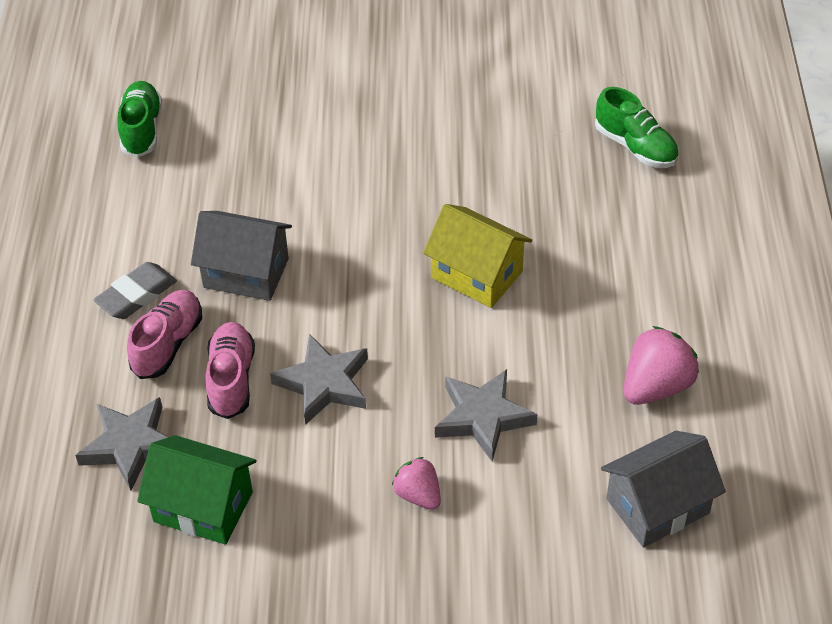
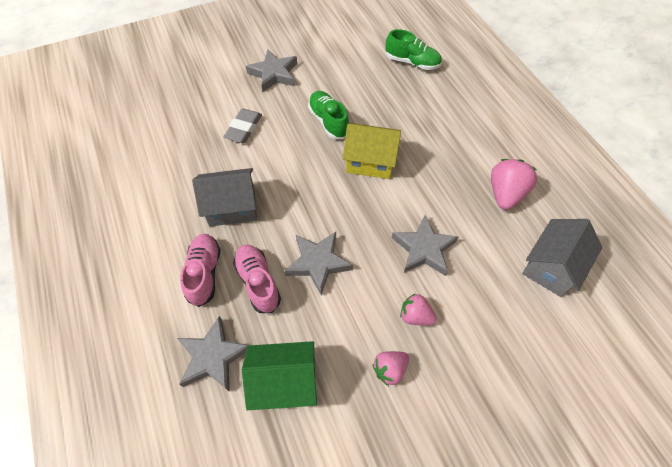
camera: 25 degrees left, 10 degrees up
(136, 295) = (167, 247): grey eraser -> grey eraser (244, 128)
(142, 129) = (121, 137): green shoe -> green shoe (328, 121)
(345, 543) = (390, 369): none -> pink strawberry
(405, 101) = (274, 74): none -> grey star

